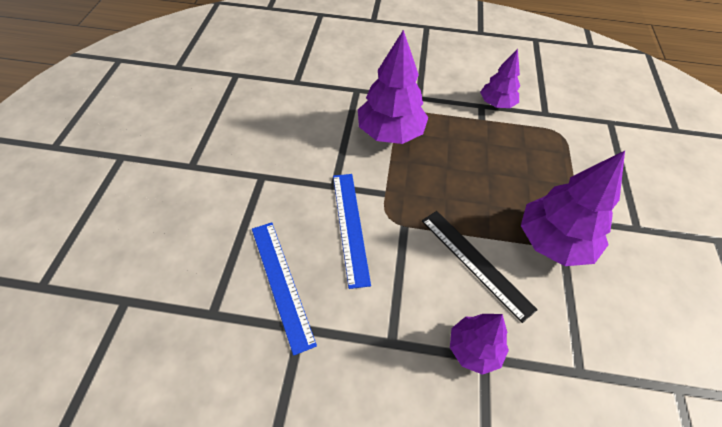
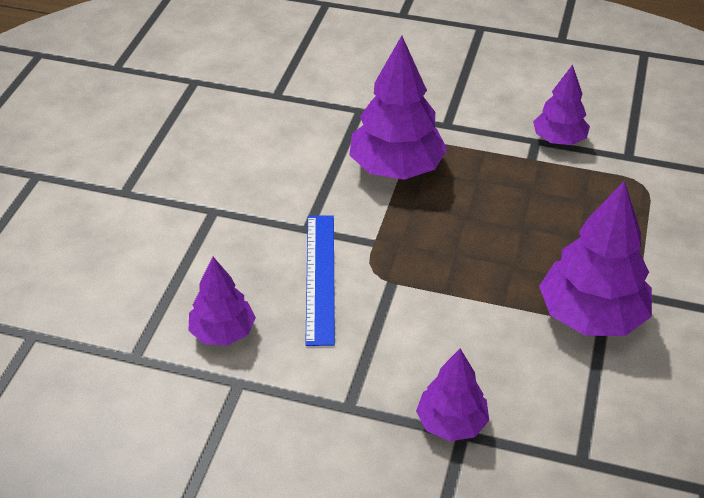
camera: 10 degrees right, 10 degrees down
(281, 283) = (223, 332): blue ruler -> purple tree
(475, 263) = (477, 331): black ruler -> none

